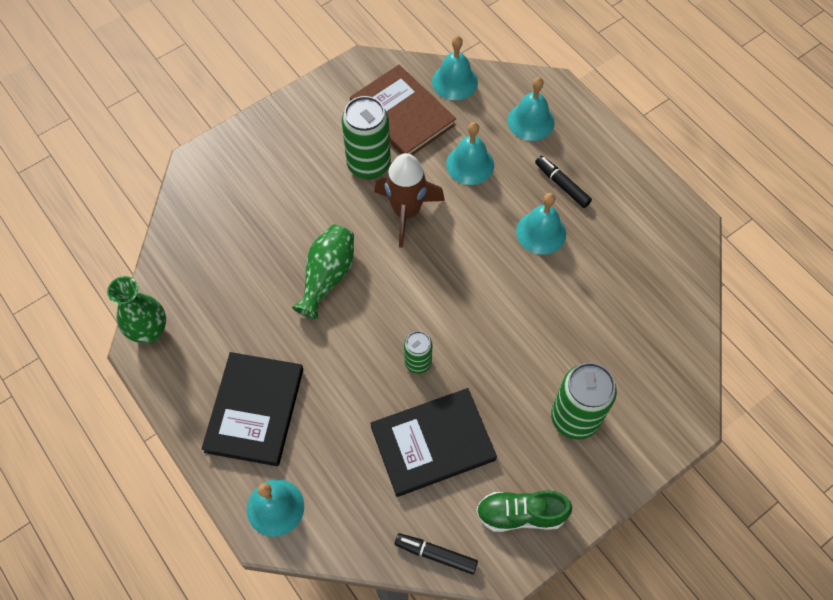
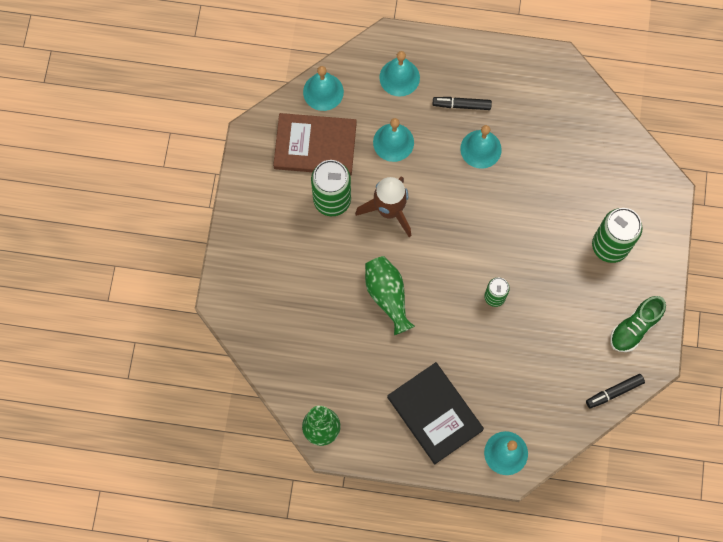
camera: 45 degrees left, 10 degrees up
(432, 443) = (550, 335): black book -> none

